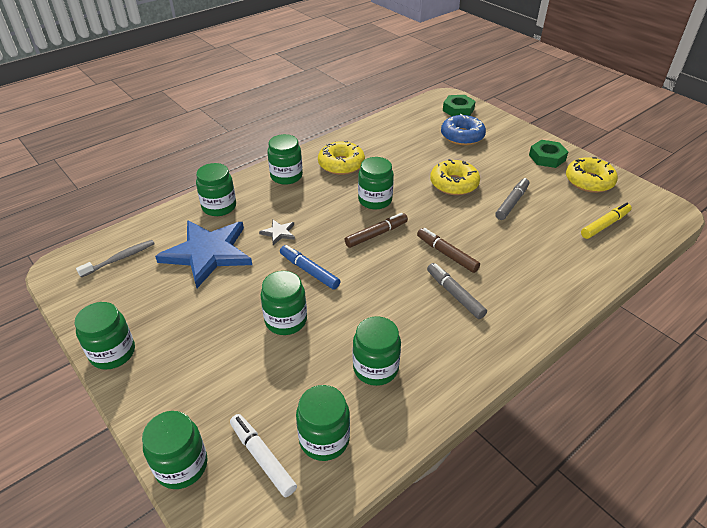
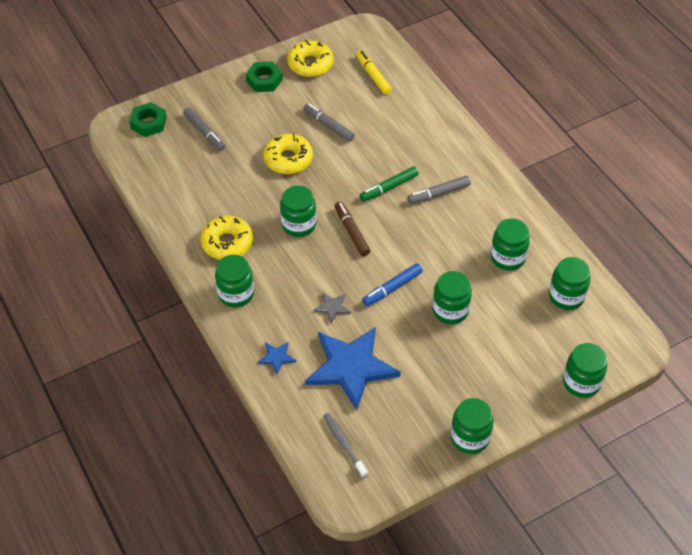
camera: 80 degrees left, 10 degrees up
(219, 207) = (276, 357): green jar -> blue star
(262, 458) = (578, 333): white marker -> none
(446, 254) = (389, 188): brown marker -> green marker
(462, 136) = (204, 133): blue donut -> grey marker

